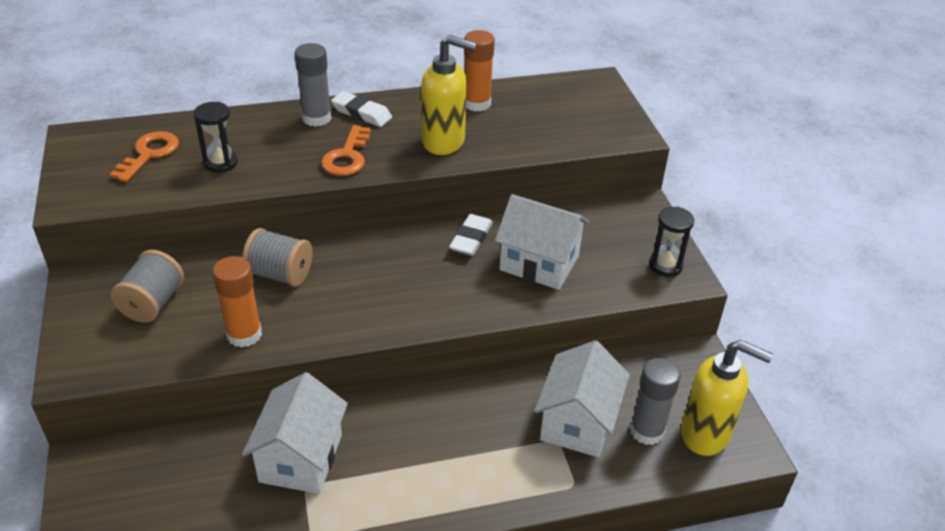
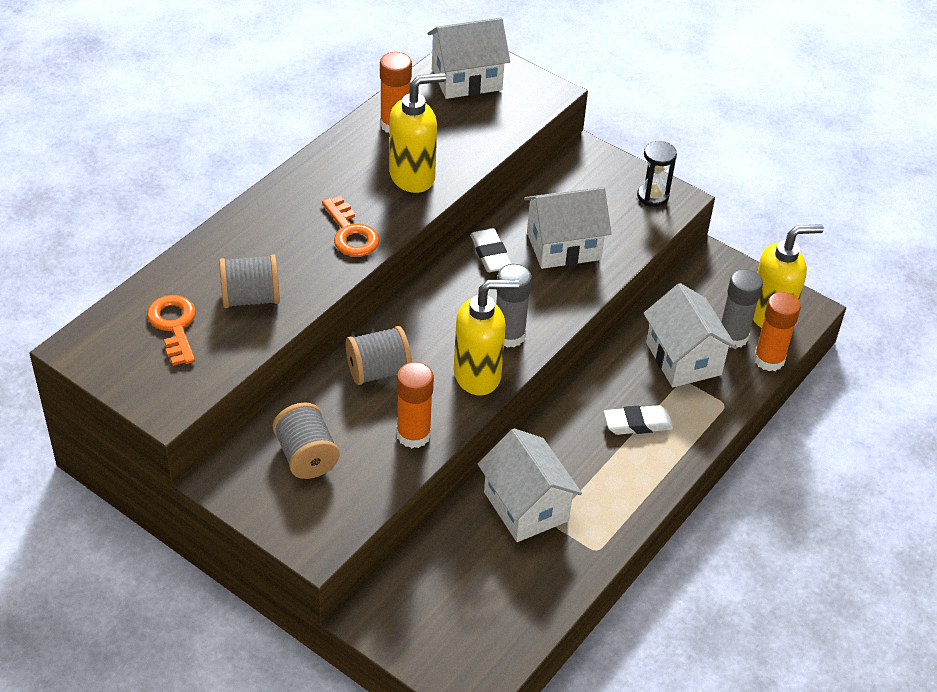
camera: 40 degrees left, 5 degrees up
(220, 163) = (250, 298): black hourglass -> grey spool
(316, 118) = (276, 211): grey glue stick -> grey glue stick (509, 335)
(348, 320) = (478, 375): none -> yellow soap dispenser
(361, 113) = (309, 185): white eraser -> white eraser (637, 423)
(573, 98) = (466, 79): none -> white house
(661, 472) = (769, 359): none -> orange glue stick

